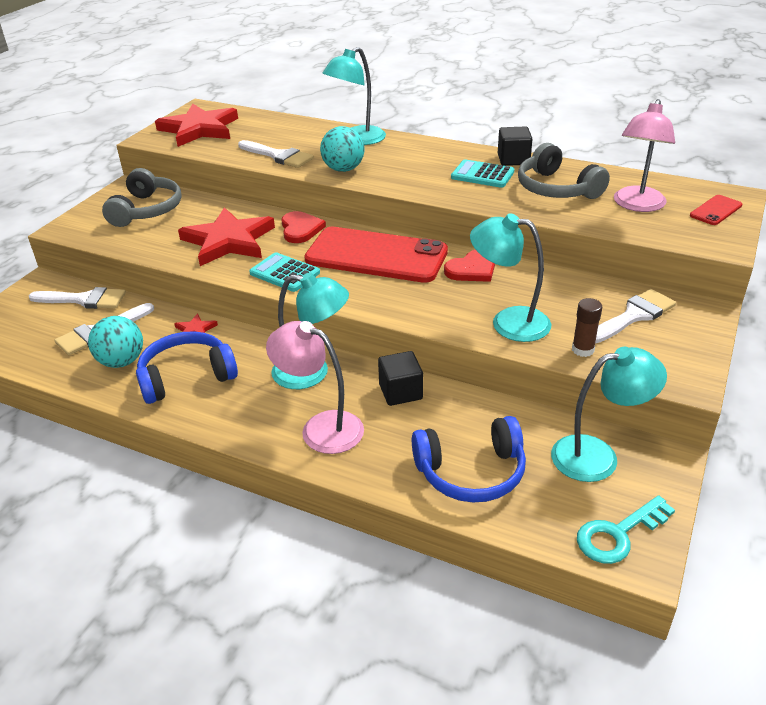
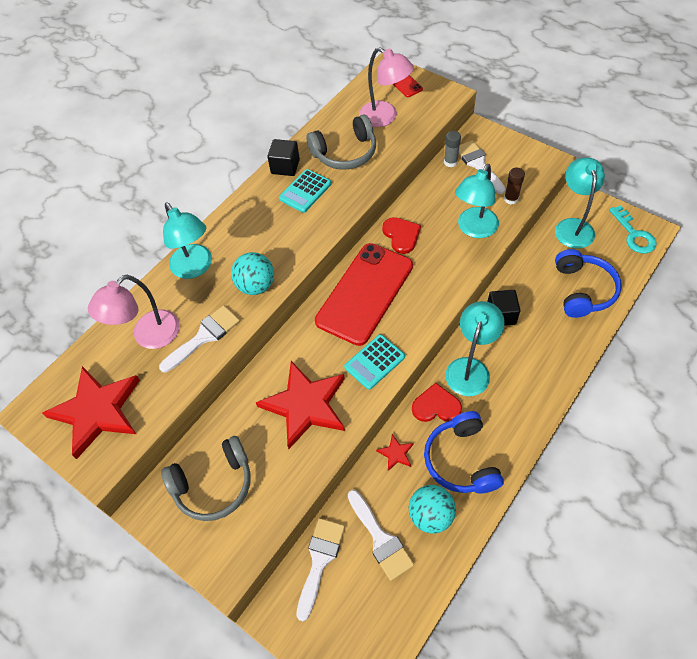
camera: 75 degrees left, 20 degrees up
(146, 210) = (214, 484): grey headphones -> grey headphones turned 135 degrees clockwise
(300, 229) = (302, 344): red heart -> red heart (436, 406)
(321, 427) = (533, 368): pink lamp -> pink lamp (149, 336)
(623, 292) = (450, 162): none -> grey glue stick

